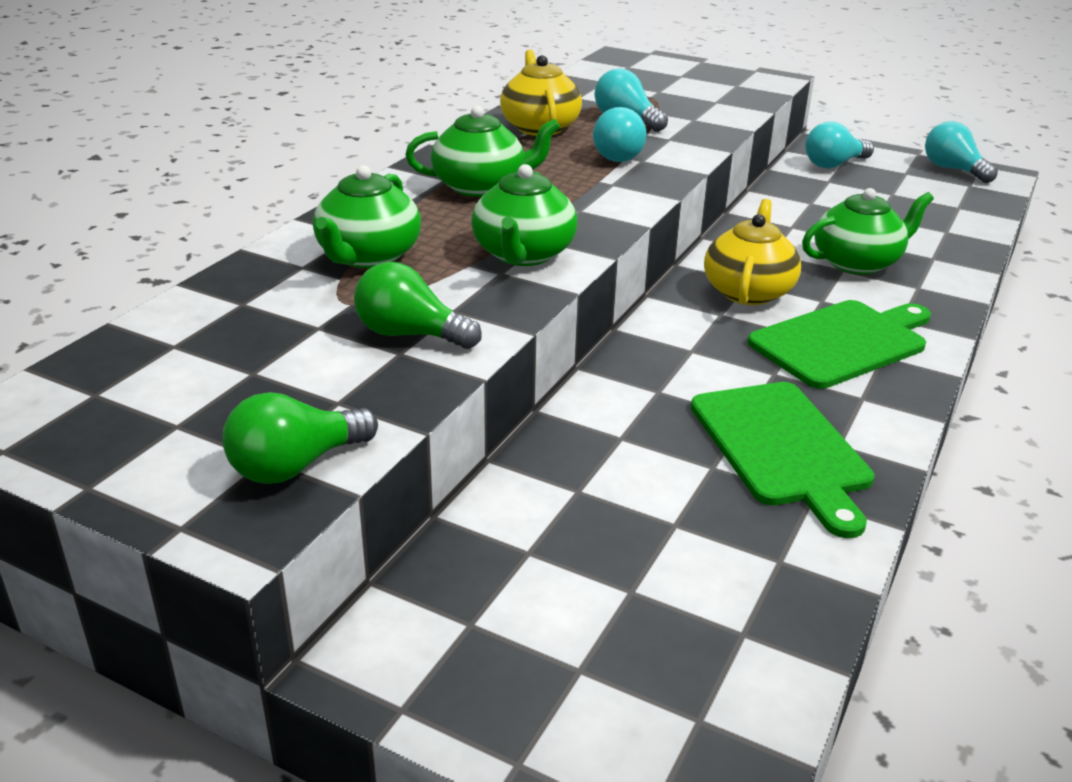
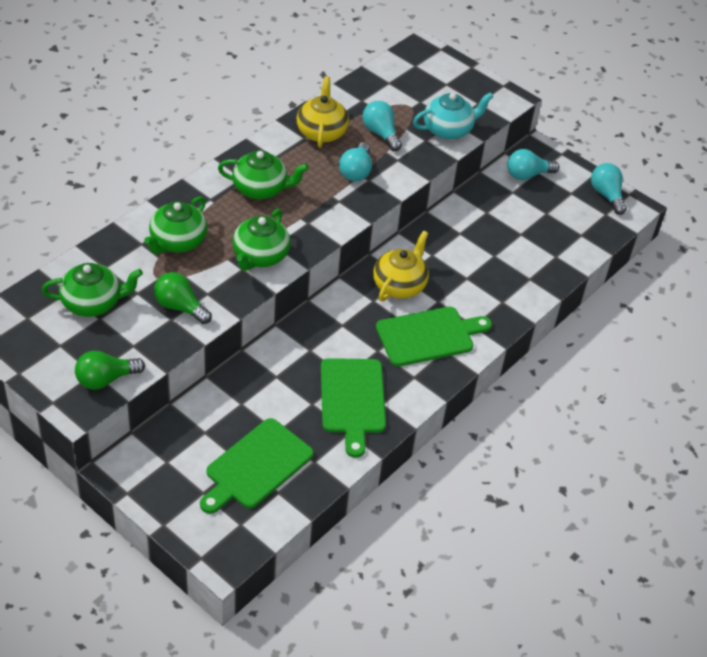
camera: 10 degrees right, 15 degrees up
(668, 593) = (256, 466): none -> green cutting board
(717, 108) = (448, 130): none -> turquoise teapot
(857, 262) = (480, 274): green teapot -> green teapot (93, 303)

